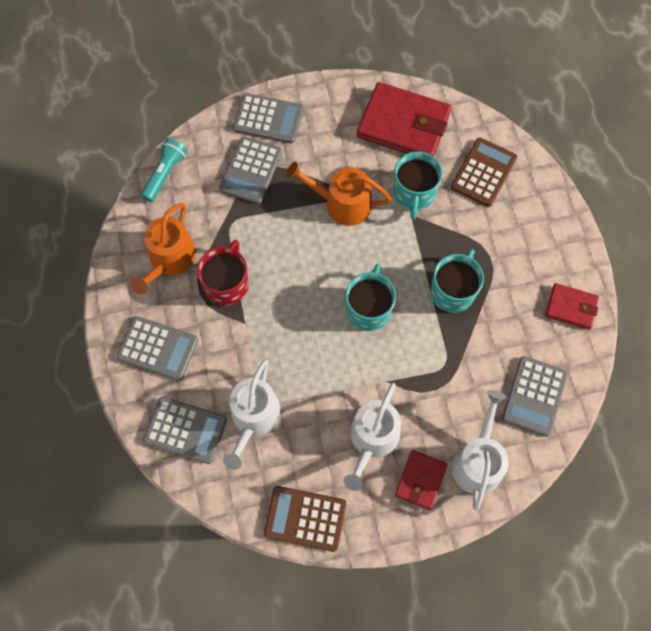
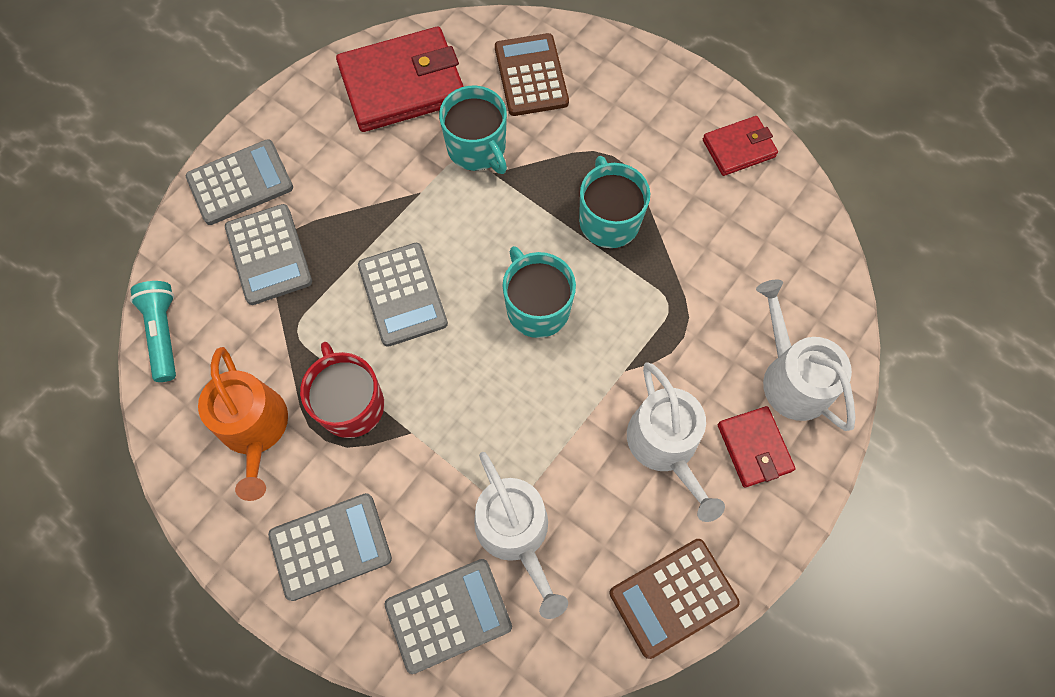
camera: 40 degrees left, 0 degrees up
(342, 203) = (407, 215): orange watering can -> none
(534, 396) = (784, 265): grey calculator -> grey calculator (402, 294)

